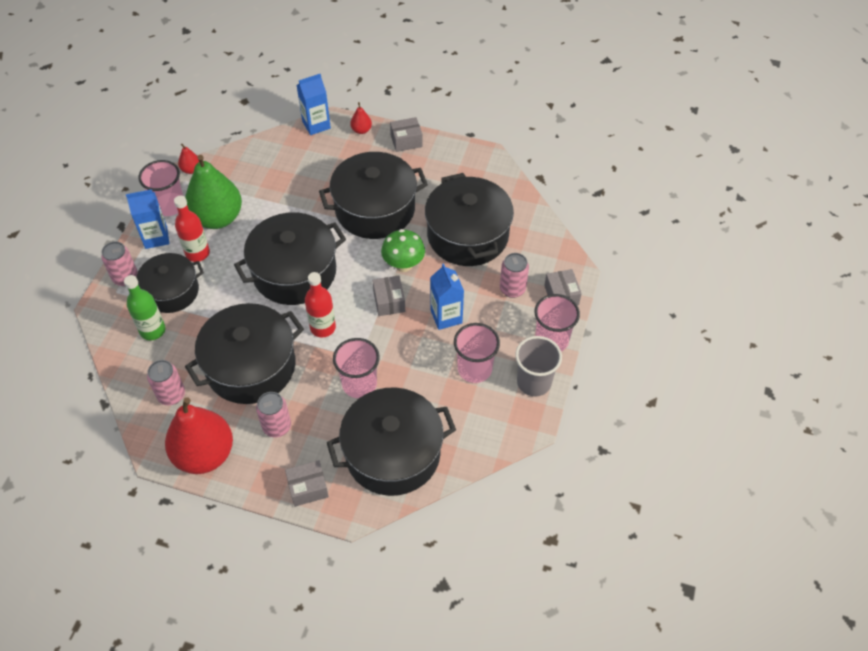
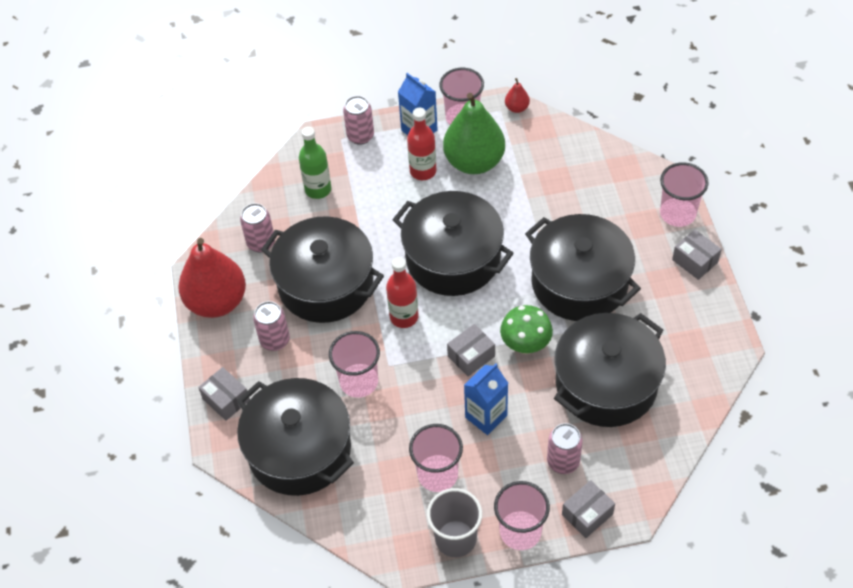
camera: 65 degrees right, 0 degrees up
(171, 291) = (368, 177): black pot -> none
(316, 125) = (653, 171): blue carton -> none
(361, 130) = (677, 213): red pear -> pink cup

